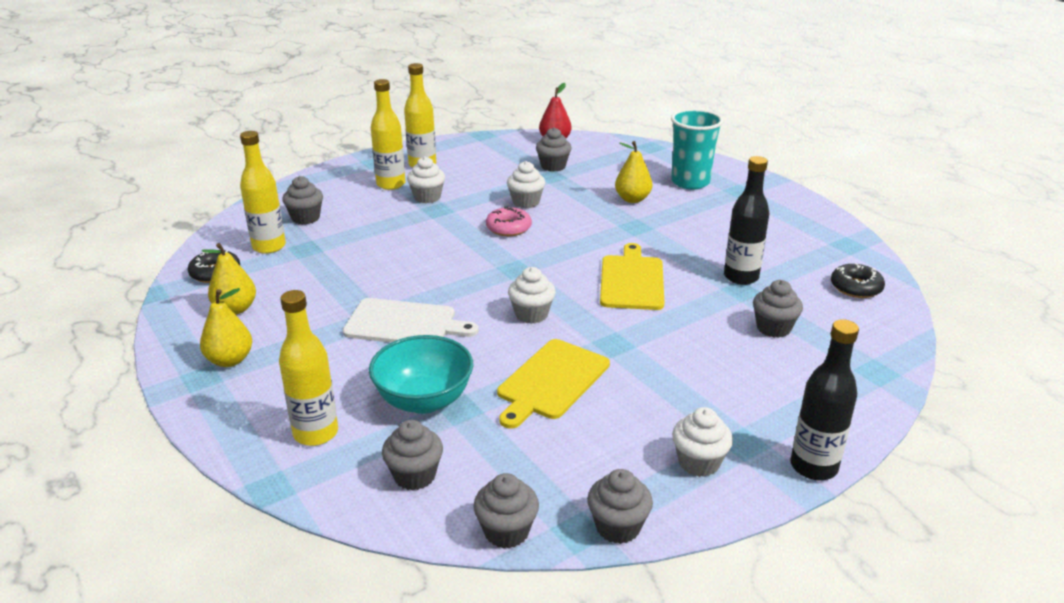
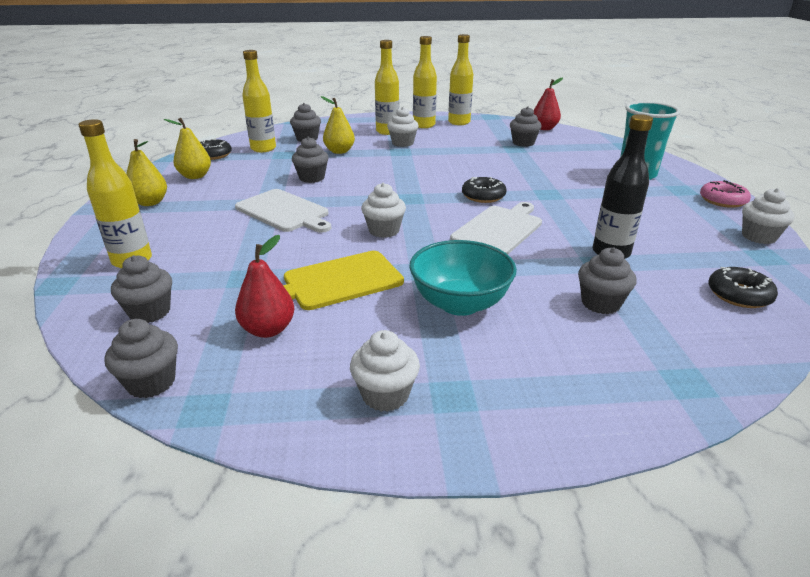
camera: 30 degrees right, 0 degrees up
(424, 400) = (228, 263): turquoise bowl -> turquoise bowl (460, 303)
(457, 151) = (459, 122): none -> yellow bottle
(508, 228) = (439, 172): pink donut -> pink donut (722, 200)
(526, 202) = (473, 160): white cupcake -> white cupcake (758, 237)
(546, 448) = (268, 329): none -> red pear
(581, 246) = (483, 196): none -> black donut
(618, 527) = (240, 420): grey cupcake -> grey cupcake (312, 178)
(632, 199) = (567, 175): yellow pear -> yellow pear (339, 151)
(632, 280) = (499, 229): yellow cutting board -> white cutting board
(813, 467) = (505, 450): black bottle -> none

